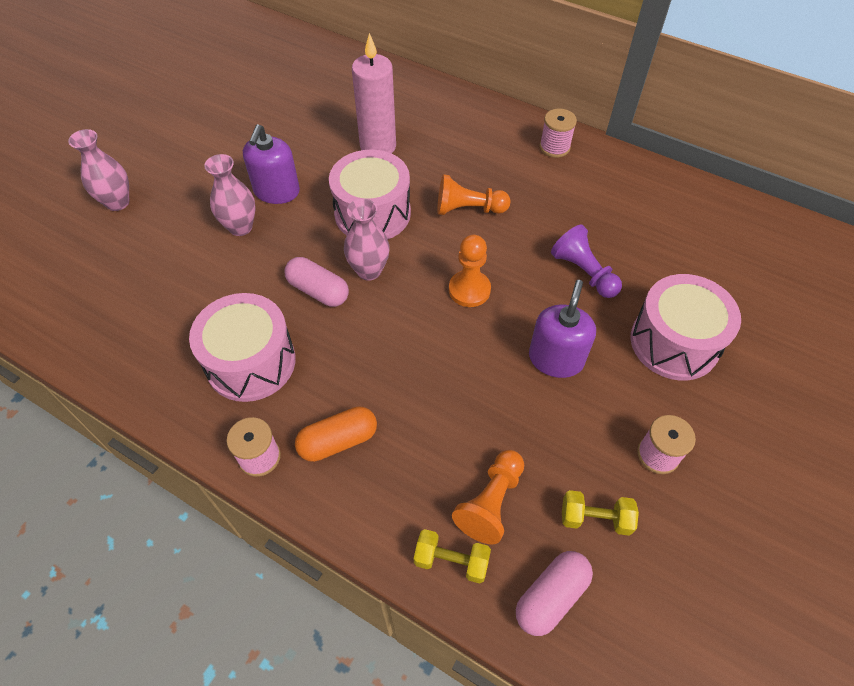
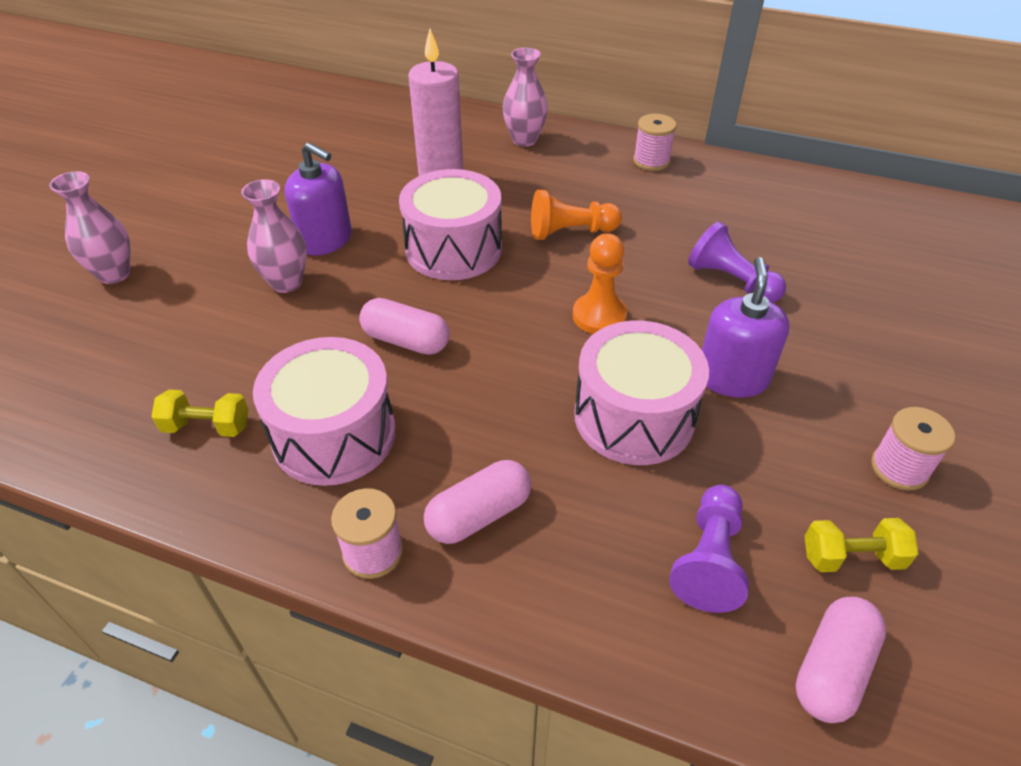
camera: 10 degrees left, 10 degrees down
(277, 191) = (325, 240): purple soap dispenser -> purple soap dispenser turned 60 degrees counterclockwise
(338, 441) = (479, 514): orange capsule -> pink capsule
(369, 271) = (466, 310): pink vase -> pink vase (524, 140)
(451, 561) = (680, 645): yellow dumbbell -> yellow dumbbell (207, 426)
(491, 502) = (709, 560): orange pawn -> purple pawn
(674, 342) = (867, 341): pink drum -> pink drum (634, 417)

